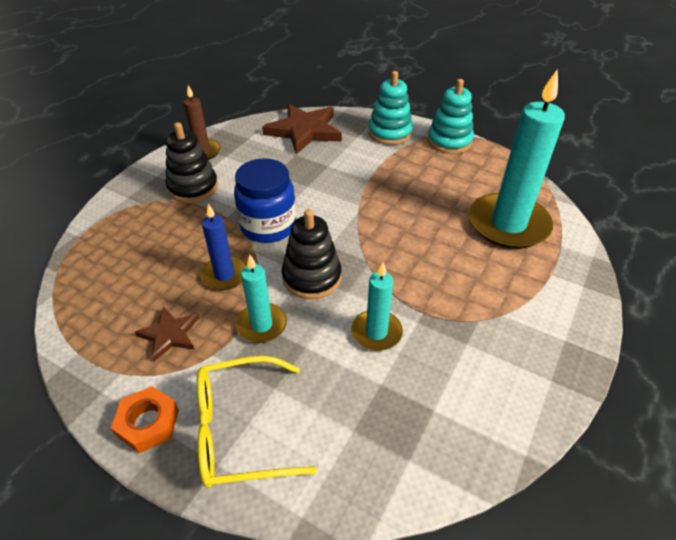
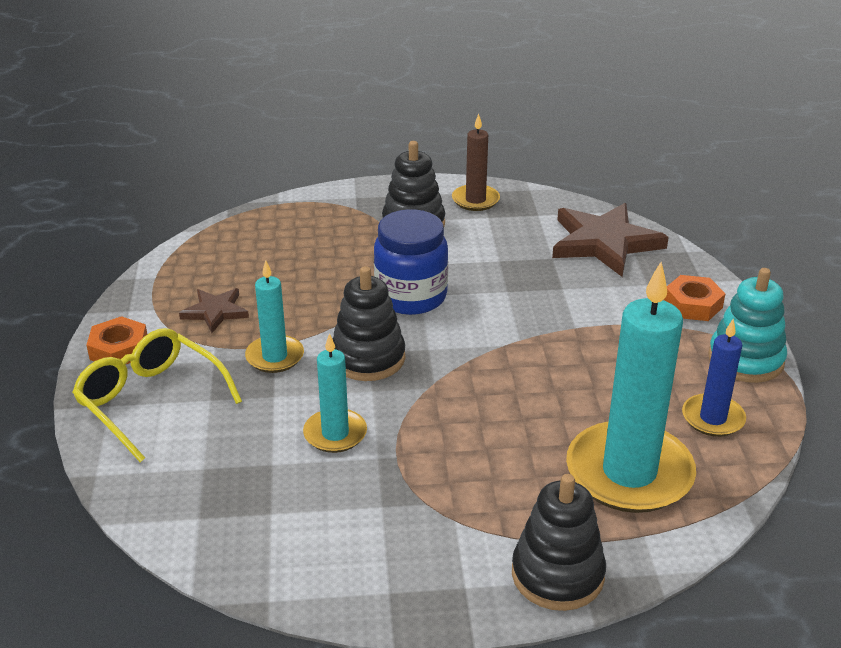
camera: 55 degrees right, 10 degrees down
(224, 275) = (315, 304): blue candle -> blue candle (713, 418)
(389, 133) = (693, 304): turquoise stacking toy -> orange nut
(575, 294) = (557, 575): none -> black stacking toy

